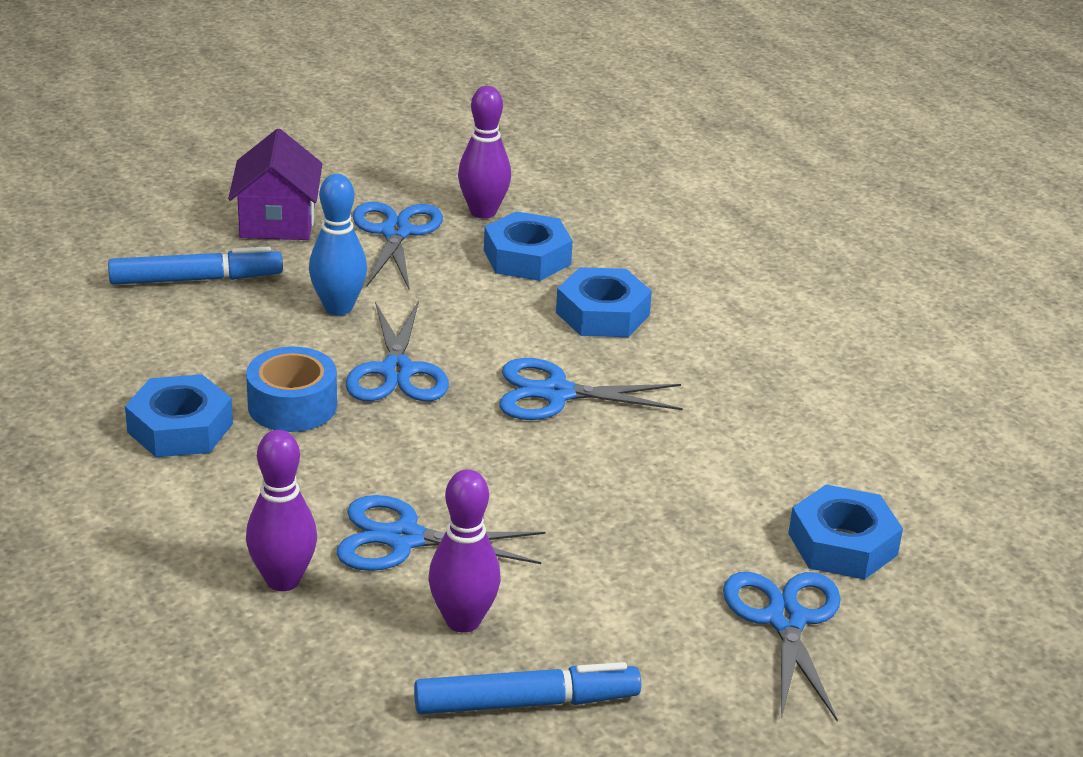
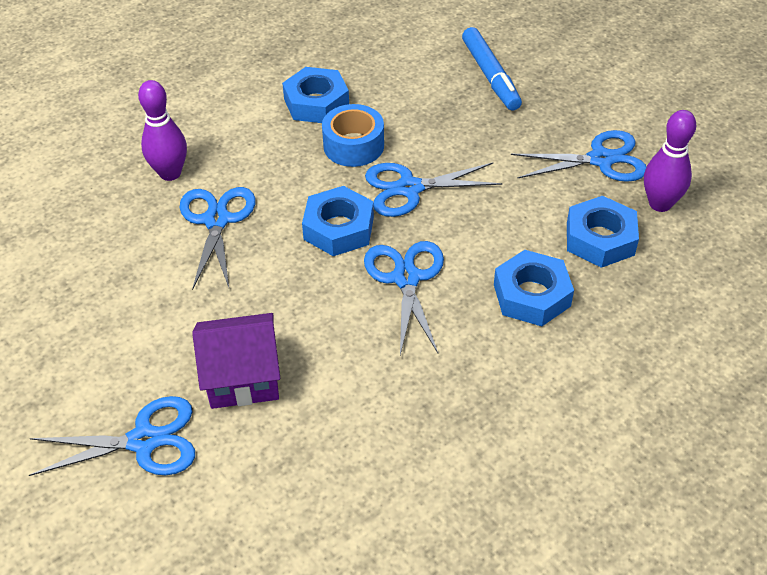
camera: 85 degrees right, 15 degrees up
(277, 221) = (585, 98): purple house -> purple house (242, 377)
(338, 307) = (482, 147): blue bowling pin -> none
(463, 621) = (135, 260): purple bowling pin -> none
(526, 703) = (56, 300): blue marker -> none
(842, 544) = (241, 478): blue nut -> blue nut (339, 228)

